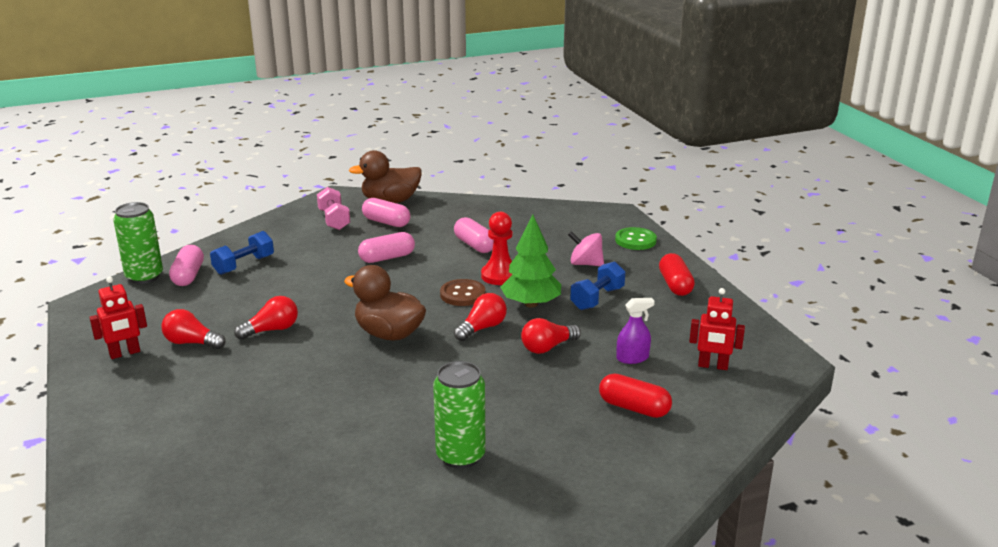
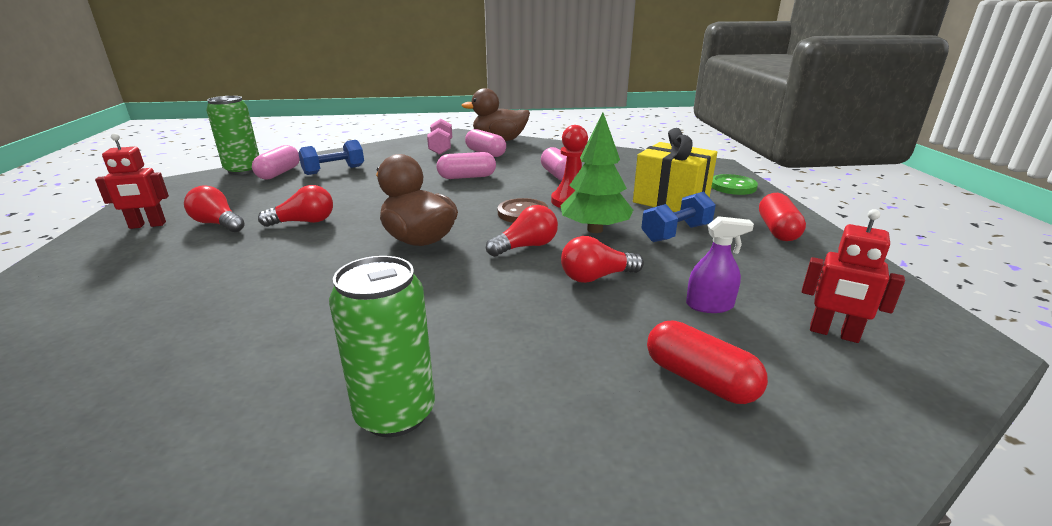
camera: 15 degrees right, 0 degrees up
(585, 264) = (671, 200): pink spinning top -> yellow gift

